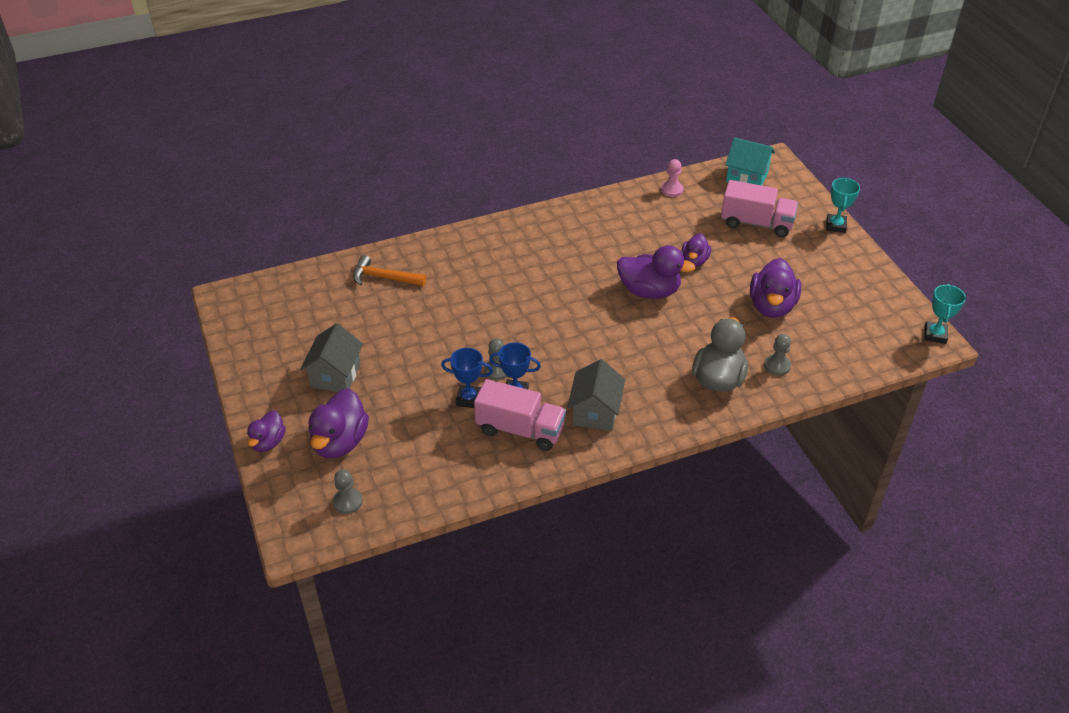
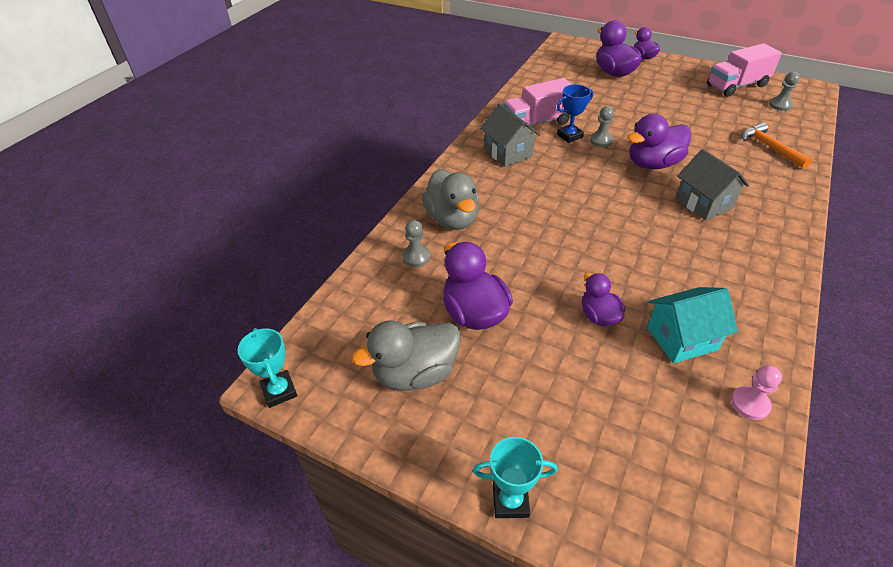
camera: 140 degrees right, 0 degrees up
(335, 375) = (675, 91): grey house -> grey house (703, 203)
(347, 502) = (567, 60): grey pawn -> grey pawn (780, 105)
(384, 278) = (769, 147): orange hammer -> orange hammer turned 90 degrees counterclockwise
(469, 399) = (589, 120): blue trophy -> none
(649, 291) = (592, 256): purple duck -> purple duck (653, 164)
(747, 177) = (711, 512): turquoise house -> turquoise house (681, 338)
(756, 223) = (603, 423): pink truck -> pink truck (736, 86)
(835, 226) = (510, 501): turquoise trophy -> turquoise trophy turned 60 degrees counterclockwise
(840, 297) = (415, 373): none -> grey duck

